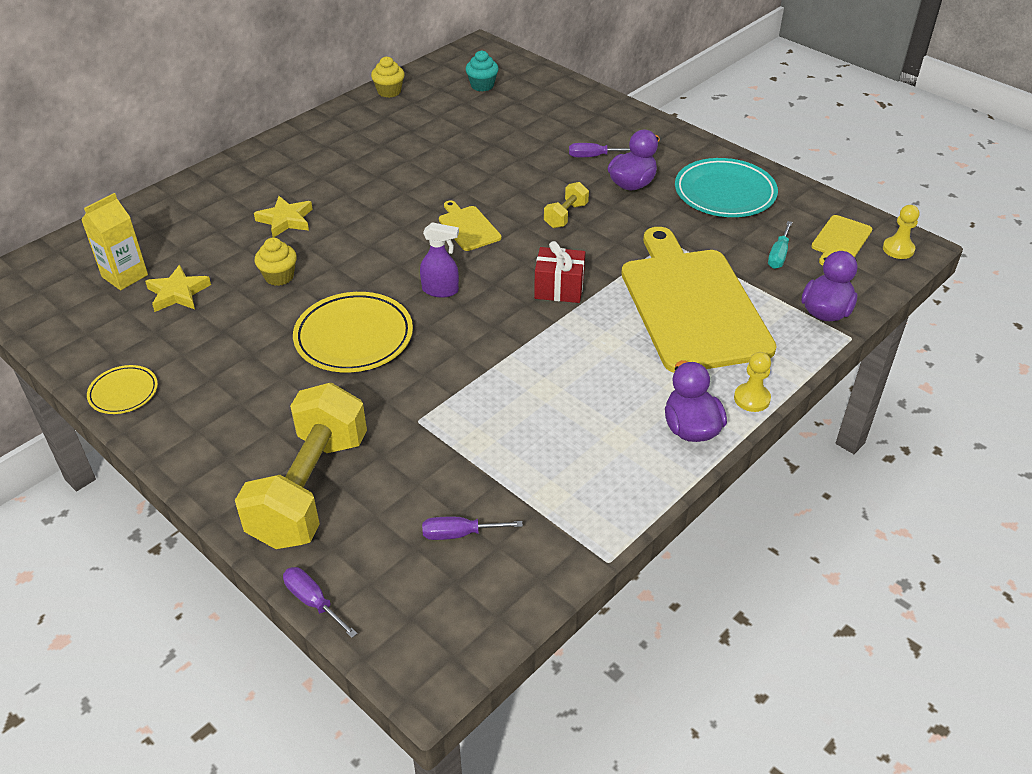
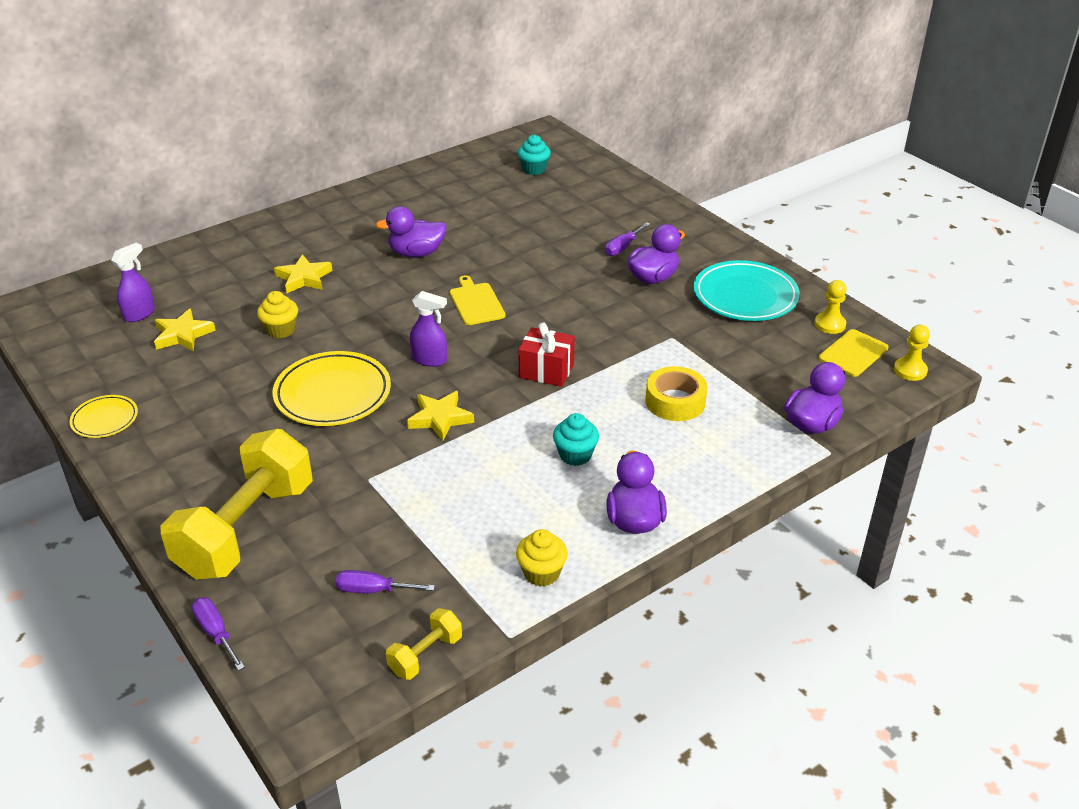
camera: 10 degrees right, 5 degrees down
(125, 276) = (139, 314): yellow carton -> purple spray bottle
(389, 92) = (441, 167): yellow cupcake -> yellow cupcake (541, 573)
(392, 182) = (416, 253): none -> purple duck
(470, 349) = (440, 418): none -> yellow star
(566, 215) = (576, 301): yellow dumbbell -> yellow dumbbell (425, 655)
(593, 156) = (622, 247): purple screwdriver -> purple screwdriver turned 60 degrees counterclockwise
(614, 370) = (575, 455): none -> turquoise cupcake
(692, 305) = (675, 401): yellow cutting board -> yellow tape
(751, 399) = (706, 499): yellow pawn -> yellow pawn (830, 324)
(778, 255) = (781, 363): turquoise screwdriver -> none

